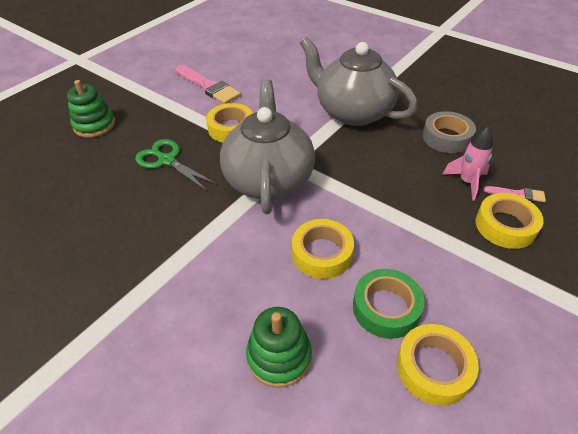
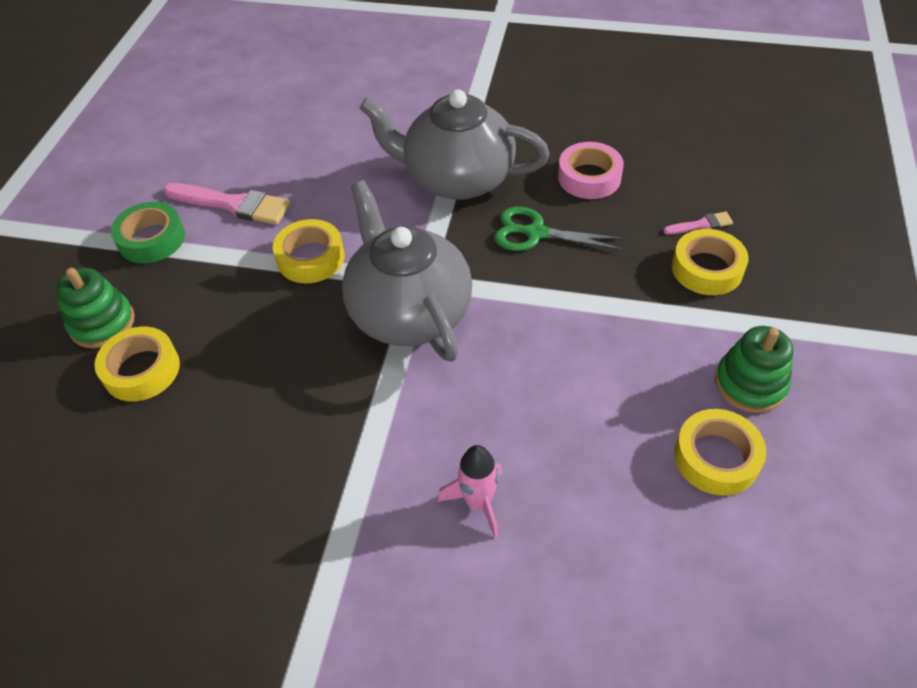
camera: 25 degrees left, 5 degrees up
(167, 160) = (253, 337): green scissors -> green scissors (536, 233)
(279, 356) = (557, 519): green stacking toy -> green stacking toy (750, 384)
(322, 253) = (532, 382): yellow tape -> yellow tape (142, 370)
(386, 308) = (636, 415): green tape -> green tape (151, 239)
(446, 137) = (589, 177): grey tape -> pink tape
(467, 182) = (641, 229): pink rocket -> pink rocket (478, 503)

